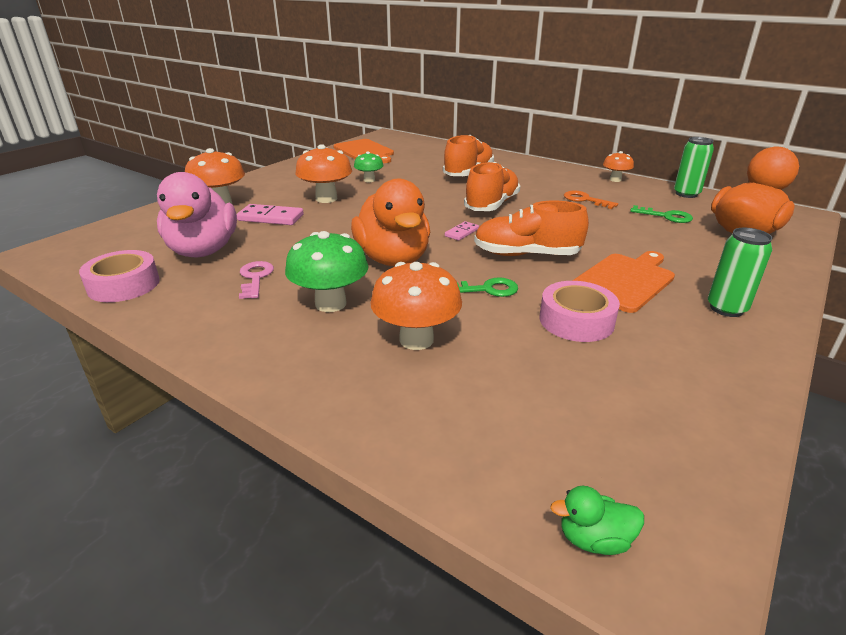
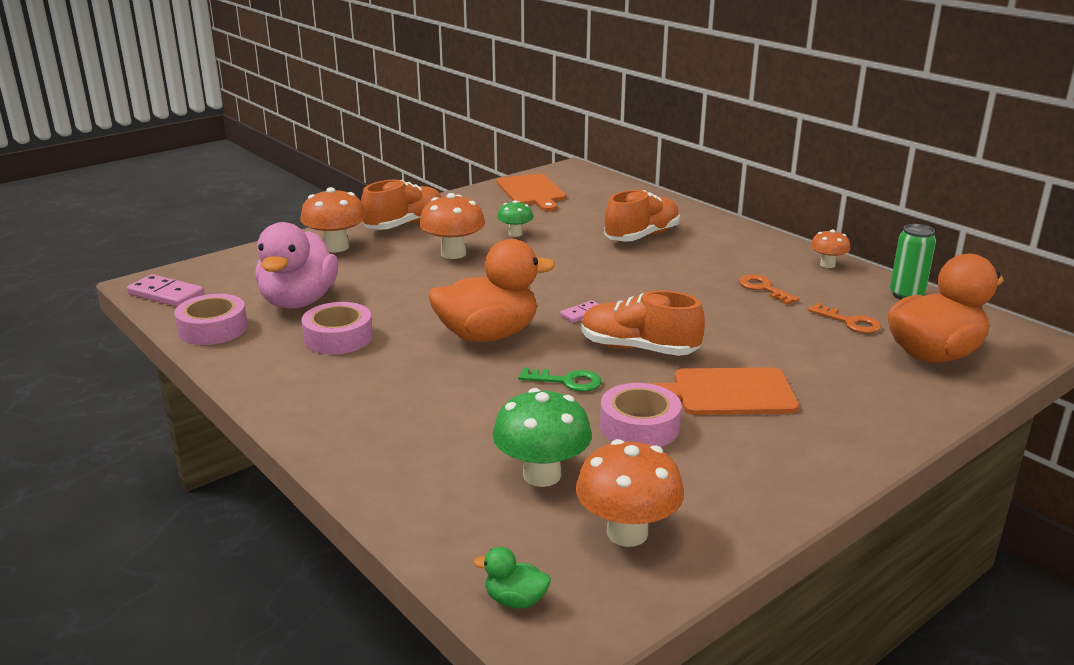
camera: 15 degrees right, 5 degrees down
(255, 278) = (338, 338): pink key -> pink tape
(270, 218) = (382, 271): pink domino -> pink domino (166, 294)
(330, 304) = (399, 374): green mushroom -> green mushroom (542, 475)
(393, 259) = (488, 335): orange duck -> orange duck turned 105 degrees counterclockwise
(416, 339) = (464, 421): orange mushroom -> orange mushroom (627, 533)
(491, 205) = (641, 283): orange shoe -> orange shoe (405, 225)
(624, 281) = (728, 392): orange cutting board -> orange cutting board turned 150 degrees counterclockwise
(666, 216) = (850, 322): green key -> orange key
(726, 308) = (819, 438): green can -> none

